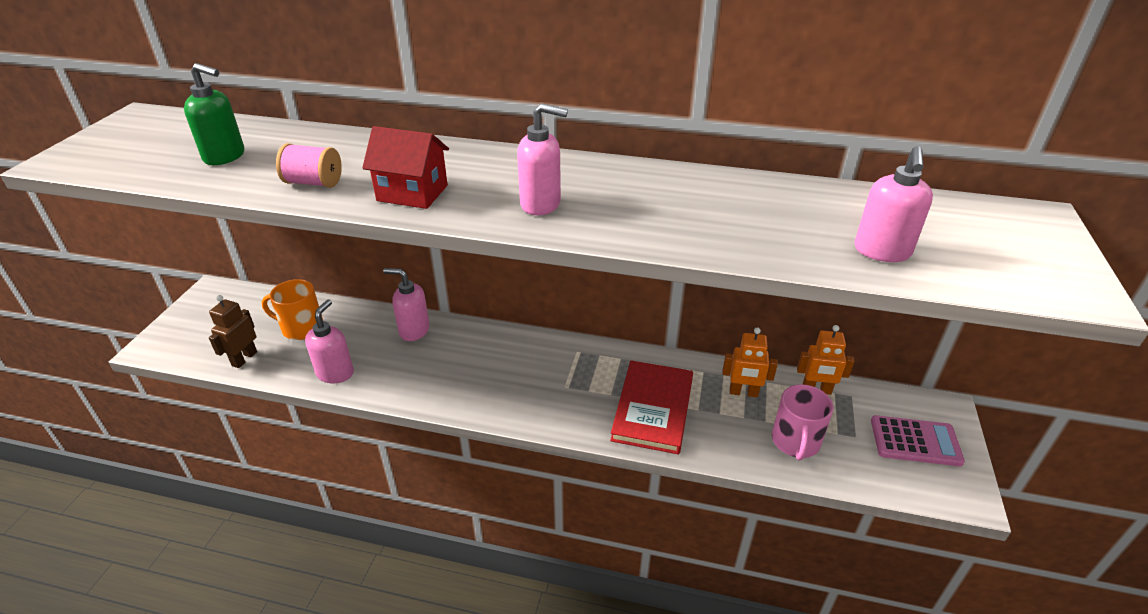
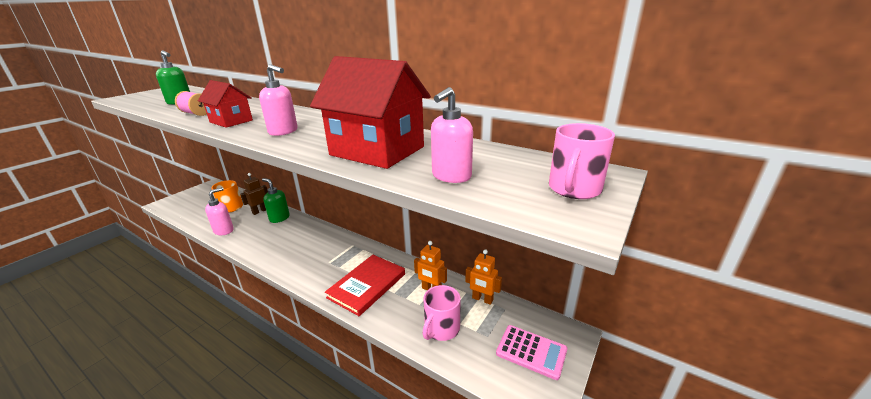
camera: 20 degrees right, 10 degrees down
(244, 358) = (193, 216): brown robot -> brown robot (260, 211)
(414, 330) = (279, 218): pink soap dispenser -> green soap dispenser
(735, 222) = (377, 151): none -> red house
(1030, 246) = (574, 189): none -> pink mug

